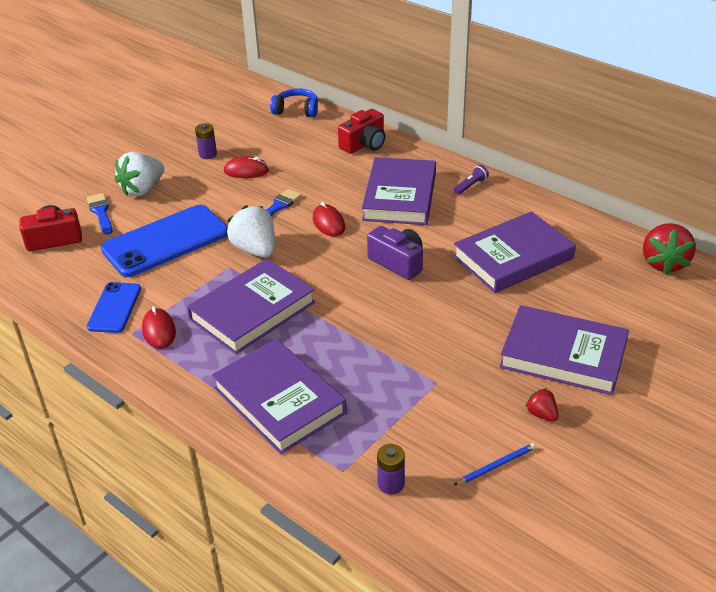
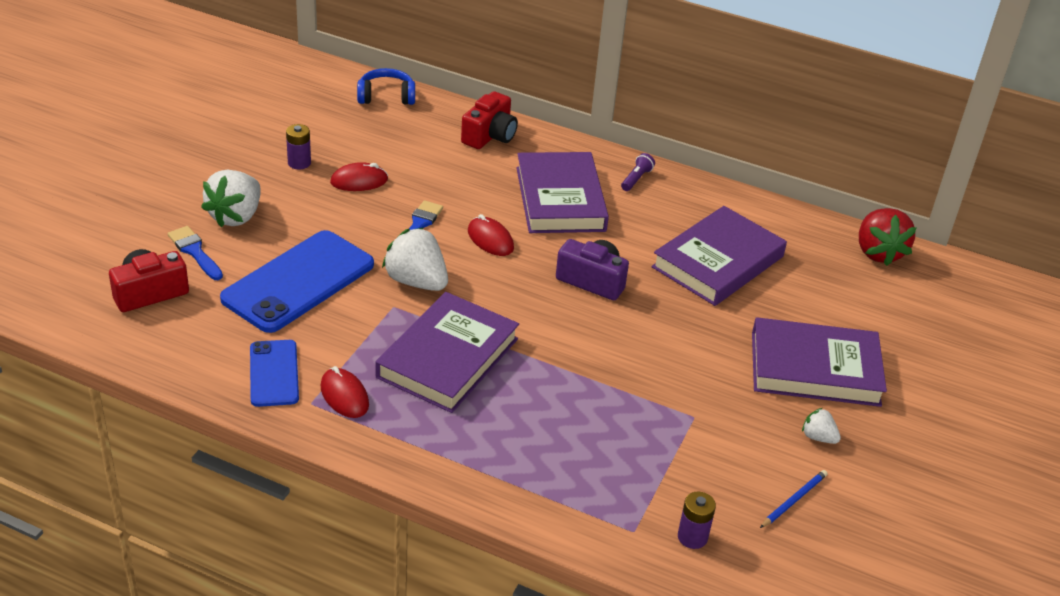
camera: 20 degrees left, 0 degrees up
(279, 400) = (527, 461): purple book -> none
(541, 414) = (818, 437): red strawberry -> white strawberry

